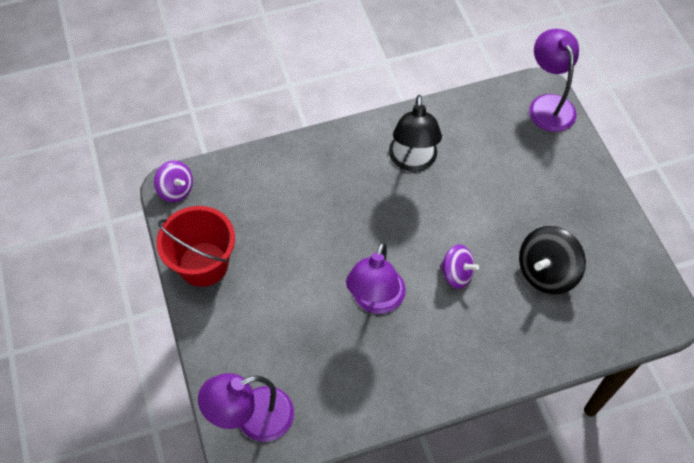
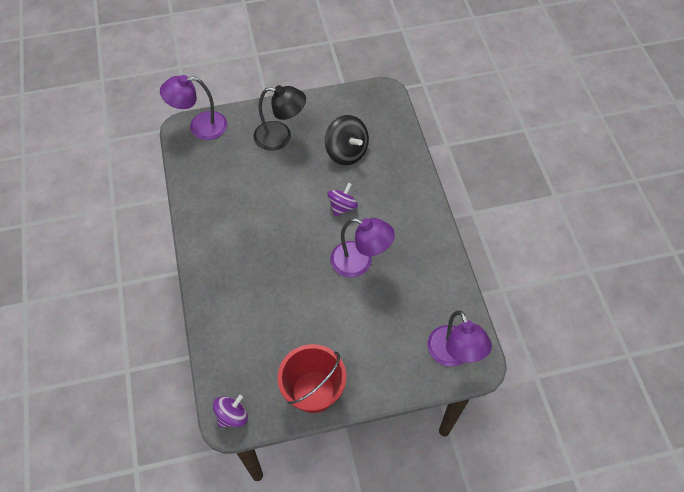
camera: 85 degrees left, 0 degrees up
(412, 161) = (236, 224): black lamp -> black lamp (280, 137)

